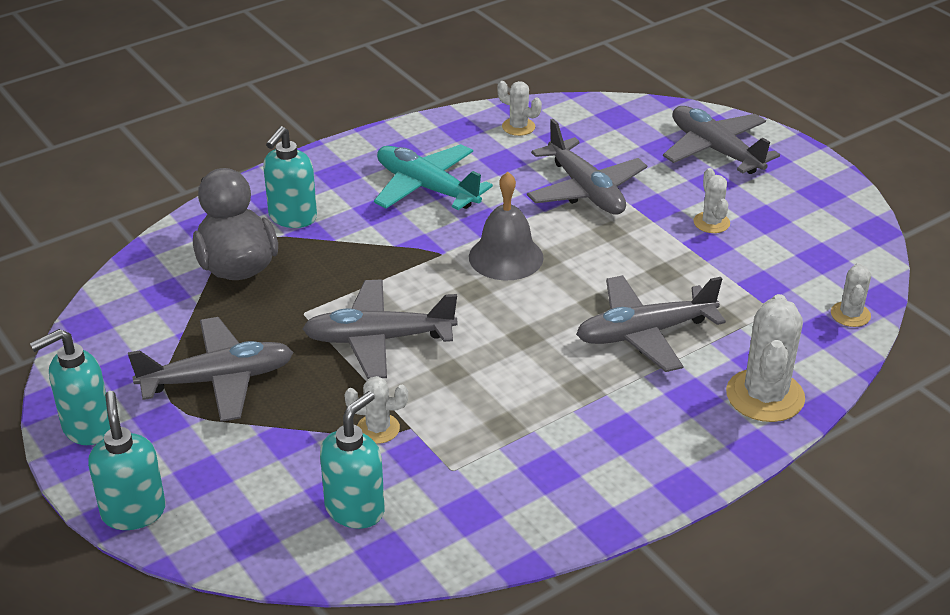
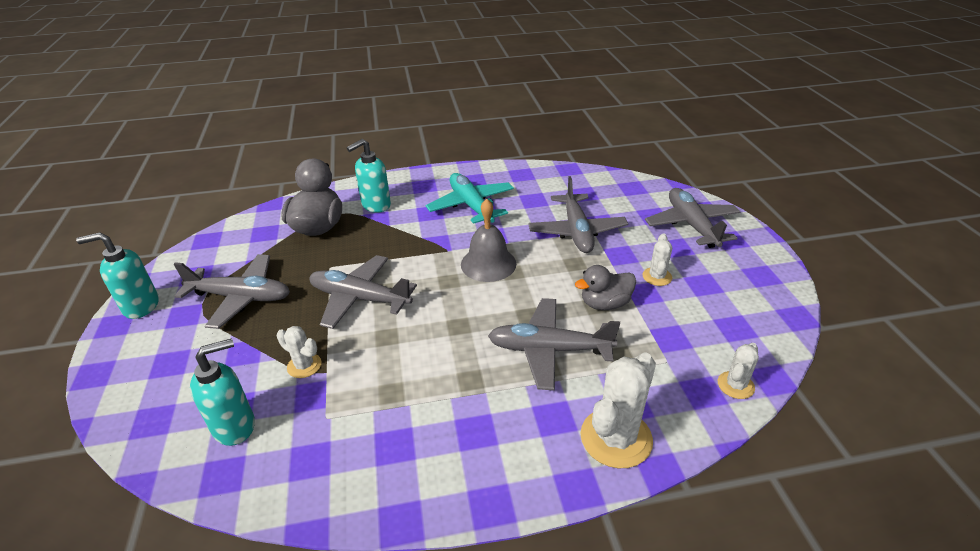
camera: 25 degrees right, 0 degrees up
(133, 512) = (106, 375): turquoise soap dispenser -> none
(518, 127) = (559, 181): white cactus -> none
(673, 268) = (605, 304): none -> grey duck

